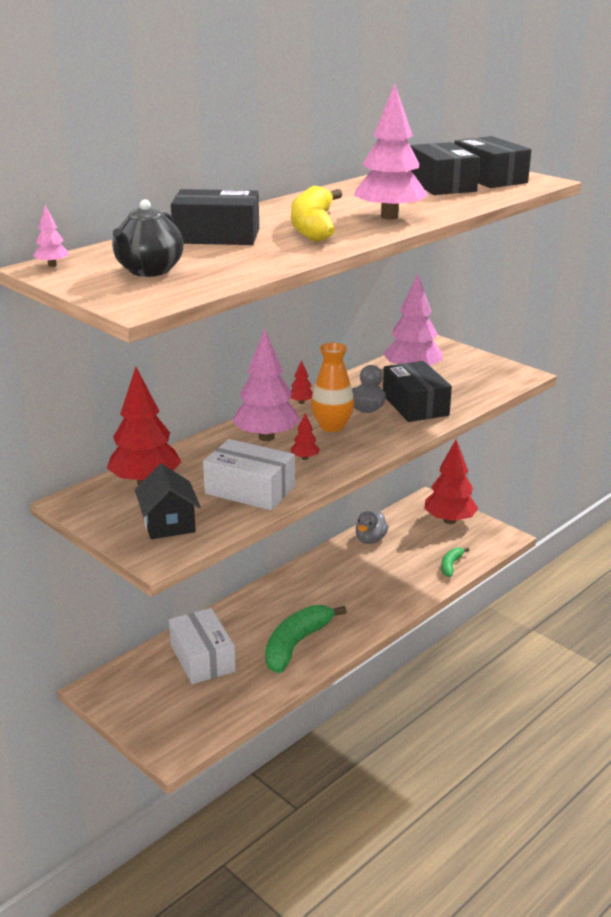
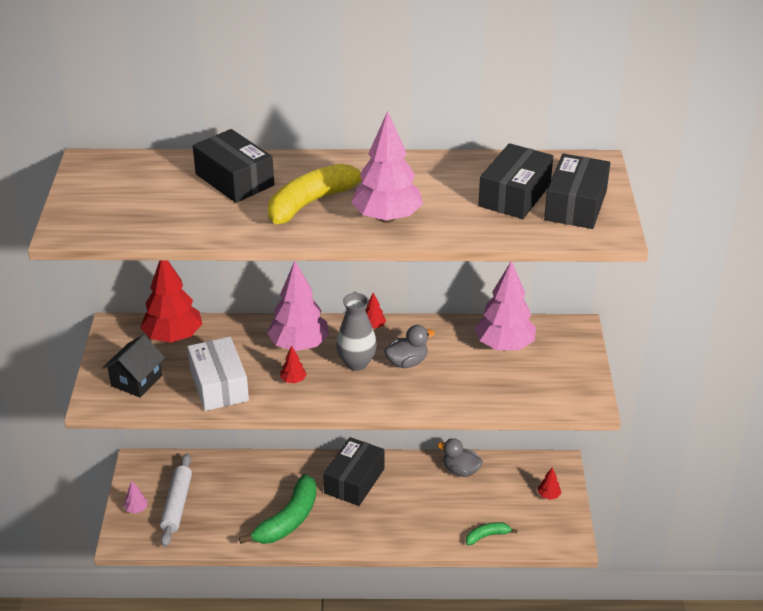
camera: 45 degrees right, 10 degrees up
(52, 265) = (94, 162): pink tree -> pink tree (136, 509)
(149, 271) = (130, 198): black teapot -> none
(183, 694) = (177, 505): none -> white rolling pin
(202, 658) = (221, 486): white box -> none
(296, 644) = (288, 520): green banana -> green banana turned 135 degrees clockwise
(332, 426) = (356, 363): orange vase -> grey vase
(370, 539) = (460, 470): grey duck -> grey duck turned 45 degrees clockwise
(415, 405) = (448, 381): black box -> black box (354, 481)
(449, 520) = (548, 495): red tree -> red tree, size x0.42

